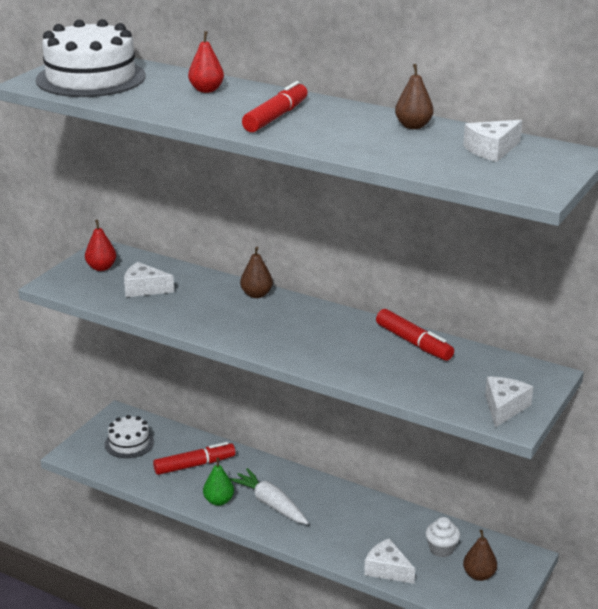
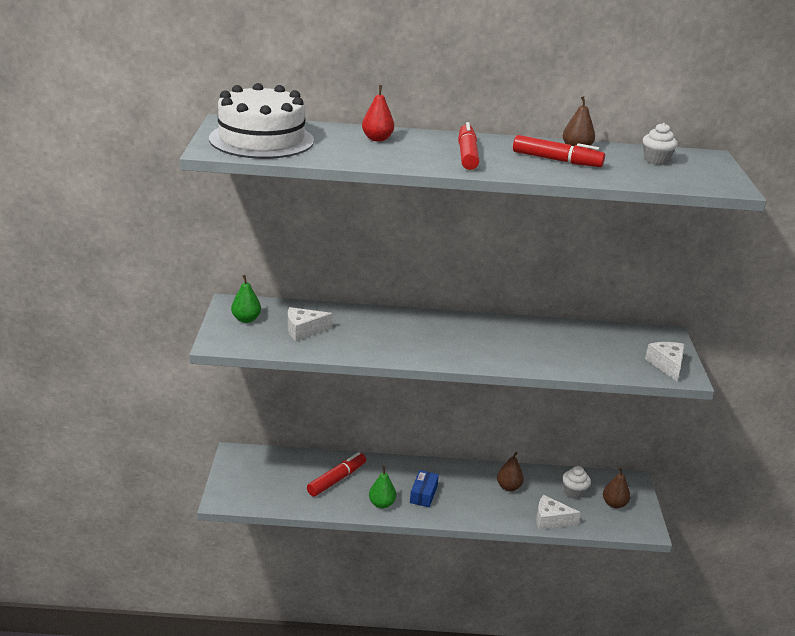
camera: 30 degrees left, 0 degrees up
(101, 267) = (246, 319): red pear -> green pear
(129, 443) = (265, 476): white cake -> none
(256, 294) = (401, 316): brown pear -> brown pear (508, 487)
(270, 504) = (423, 494): white carrot -> blue box
(413, 343) = (556, 330): red marker -> red marker (556, 160)
(491, 150) = (656, 160): white cheese -> white cupcake

